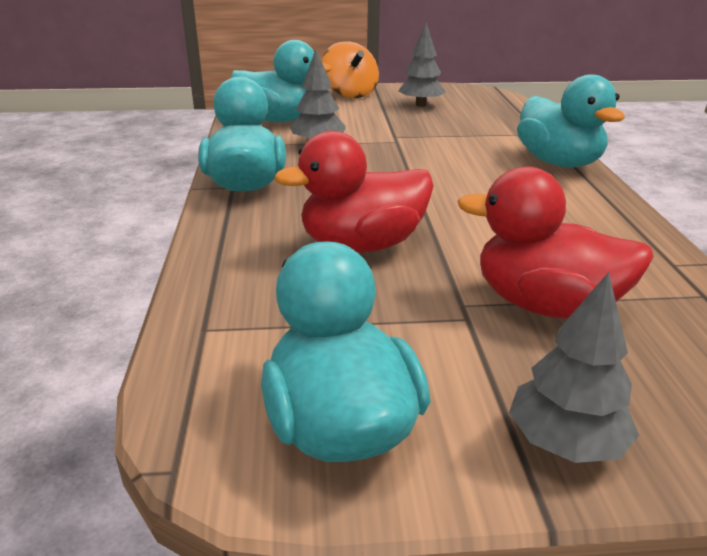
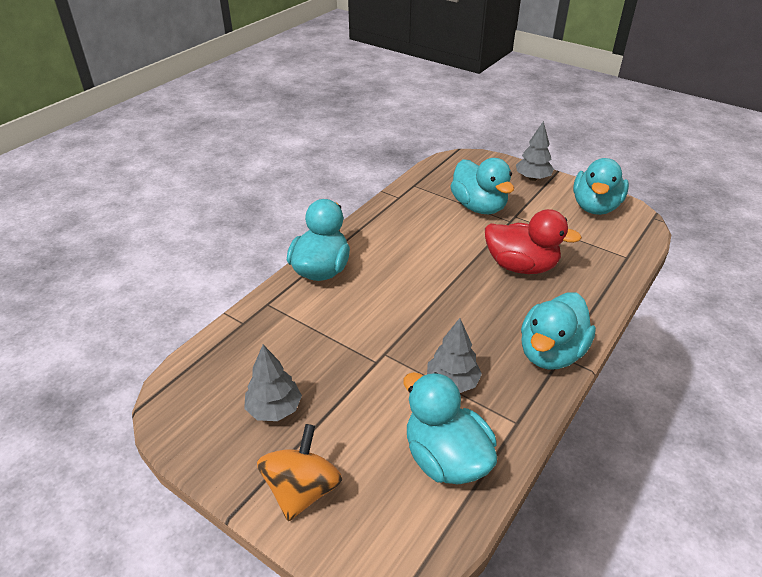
camera: 140 degrees left, 10 degrees up
(545, 305) = (479, 207): red duck -> turquoise duck

